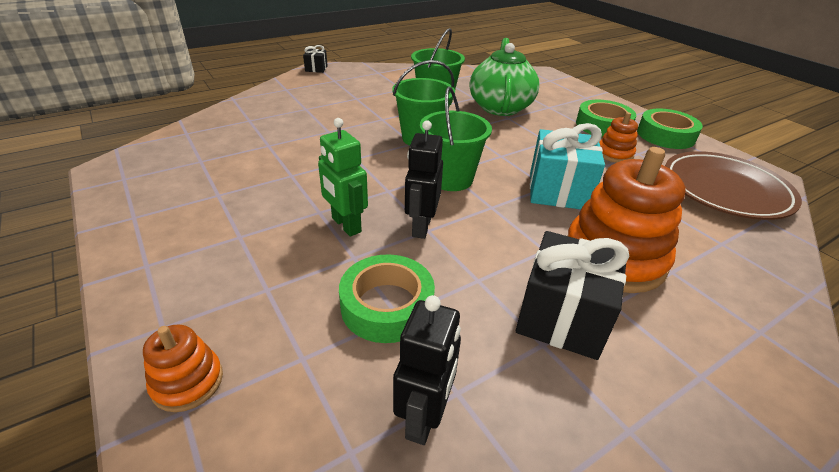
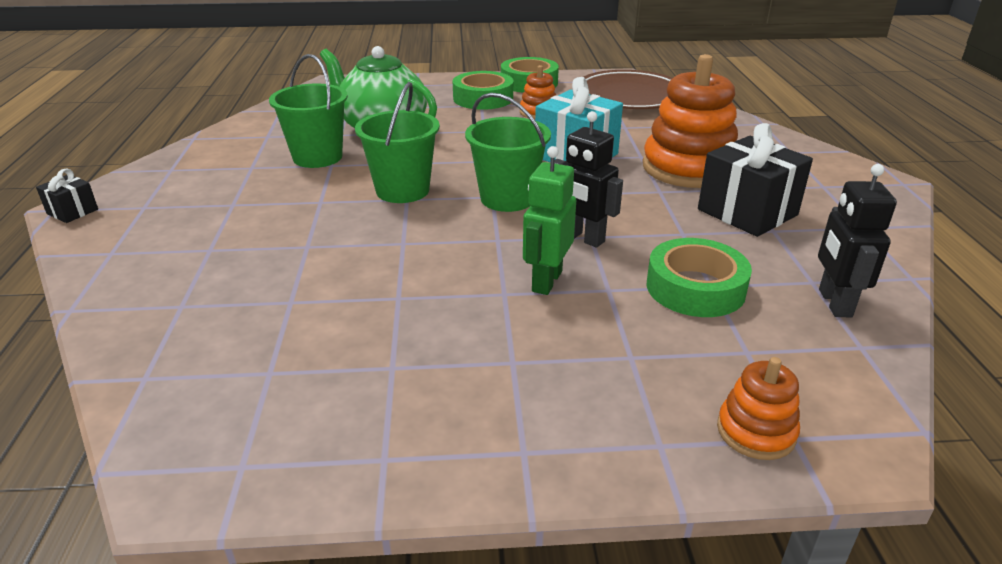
camera: 60 degrees left, 5 degrees down
(346, 225) = (546, 281): green robot -> green robot turned 120 degrees clockwise
(424, 417) = (834, 303): black robot -> black robot turned 135 degrees counterclockwise

